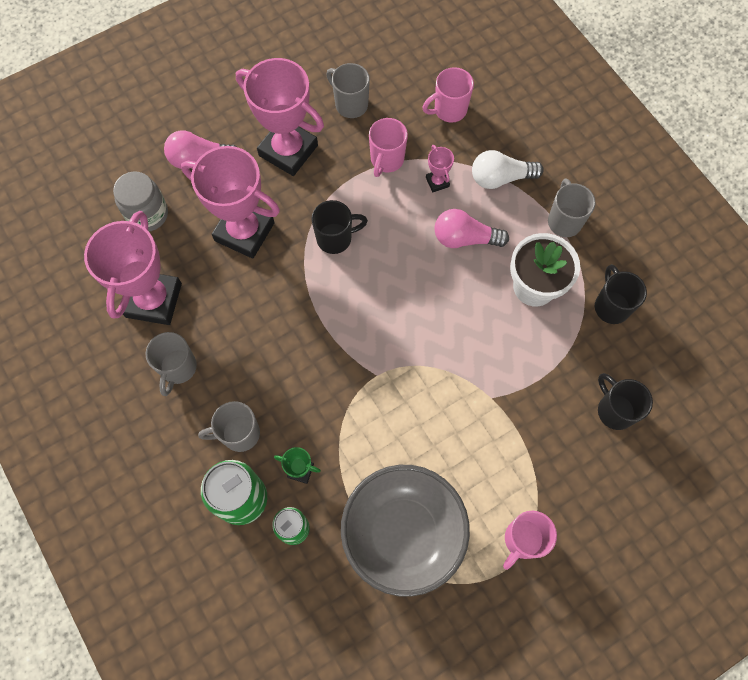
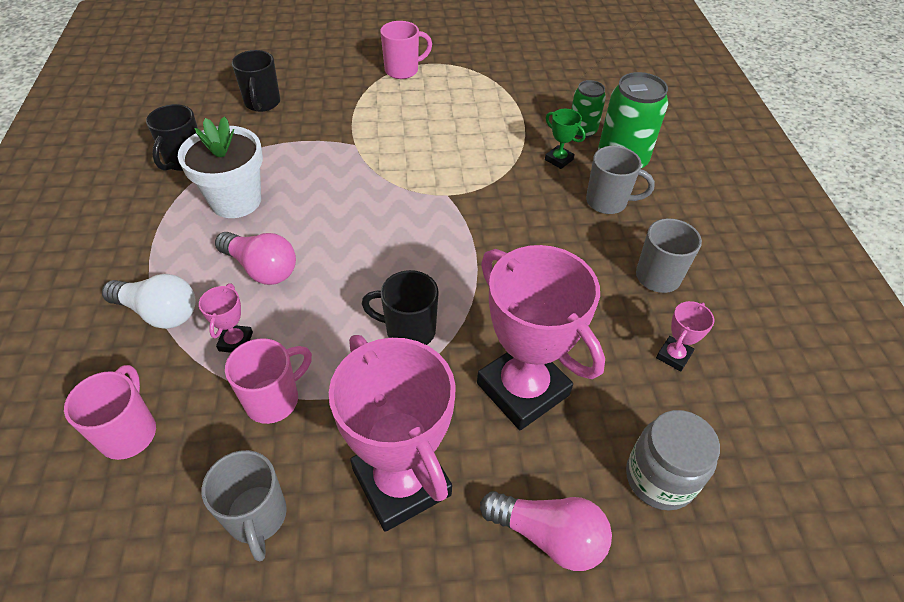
camera: 155 degrees left, 20 degrees down
(154, 300) = (673, 356): pink trophy -> pink trophy, size x0.42
(403, 533) = (491, 101): grey bowl -> none
(449, 110) = (129, 432): pink mug -> pink mug turned 90 degrees counterclockwise
(564, 221) = (143, 241): grey mug -> none

